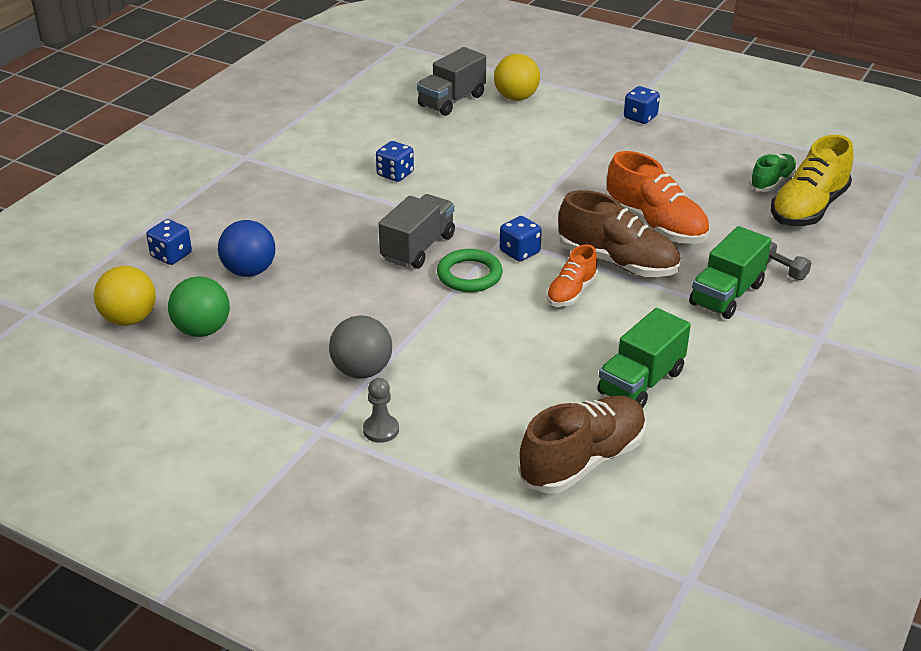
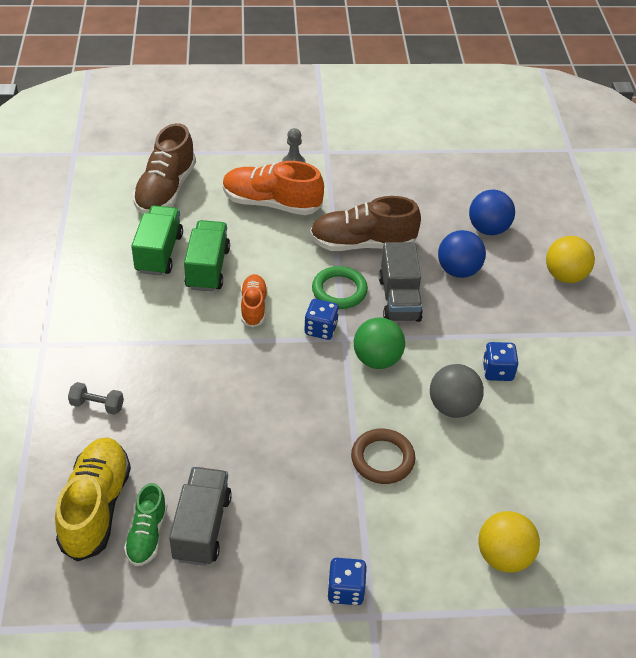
camera: 145 degrees right, 10 degrees up
(129, 319) = (511, 168): yellow ball -> yellow ball (565, 276)
(171, 255) = (552, 219): blue dice -> none
(202, 330) = (461, 178): green ball -> green ball (377, 359)
(331, 249) = (458, 270): none -> blue ball
(362, 371) = (339, 192): grey ball -> grey ball (452, 407)
(452, 101) = (560, 512): grey truck -> grey truck (202, 527)
(551, 161) = (382, 459): none -> brown ring
(617, 262) = (237, 353): brown shoe -> brown shoe (362, 244)
(655, 225) = (231, 412): orange shoe -> orange shoe (271, 203)
(726, 295) = (132, 356): green truck -> green truck (207, 268)

